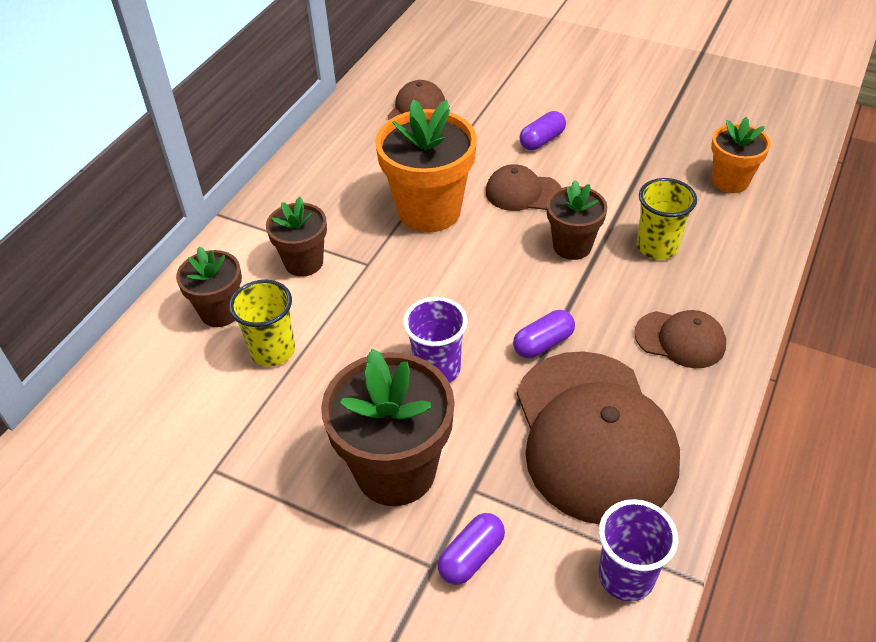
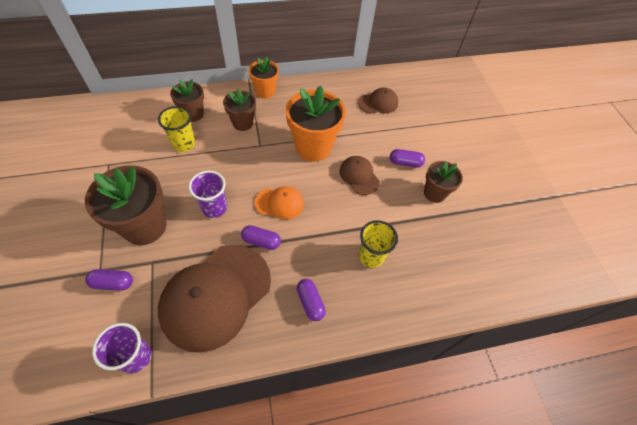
camera: 45 degrees right, 10 degrees up
(495, 293) = (280, 203): none -> orange cap
(572, 246) = (339, 217): brown flower pot -> brown flower pot (434, 193)
(680, 339) = (310, 302): brown cap -> purple capsule
(730, 181) = (457, 266): orange flower pot -> orange flower pot (265, 92)

